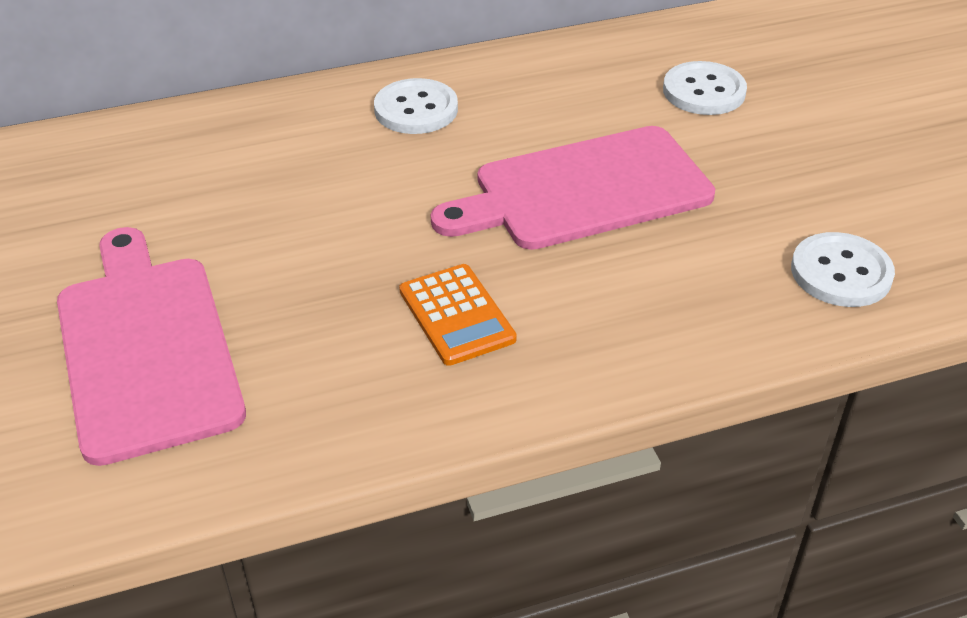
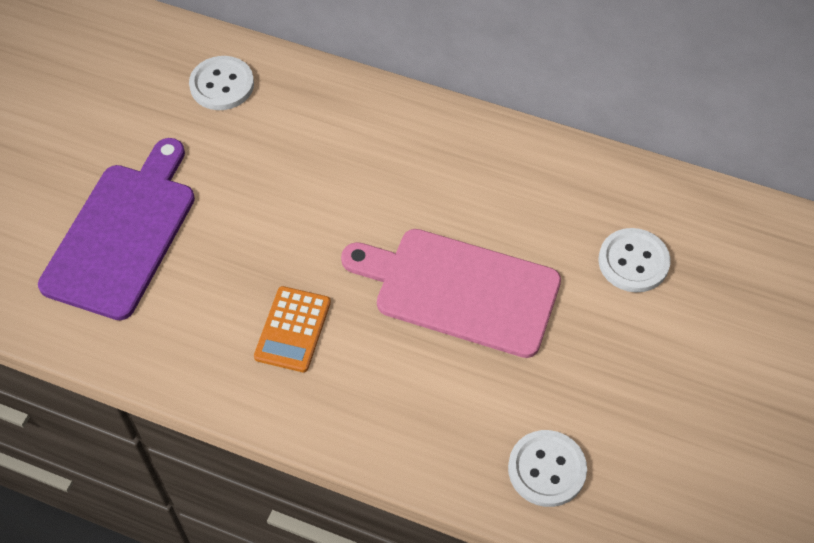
camera: 40 degrees right, 15 degrees up
(146, 347) = (123, 234): pink cutting board -> purple cutting board
(416, 109) = (427, 151): white button -> white button (222, 85)

